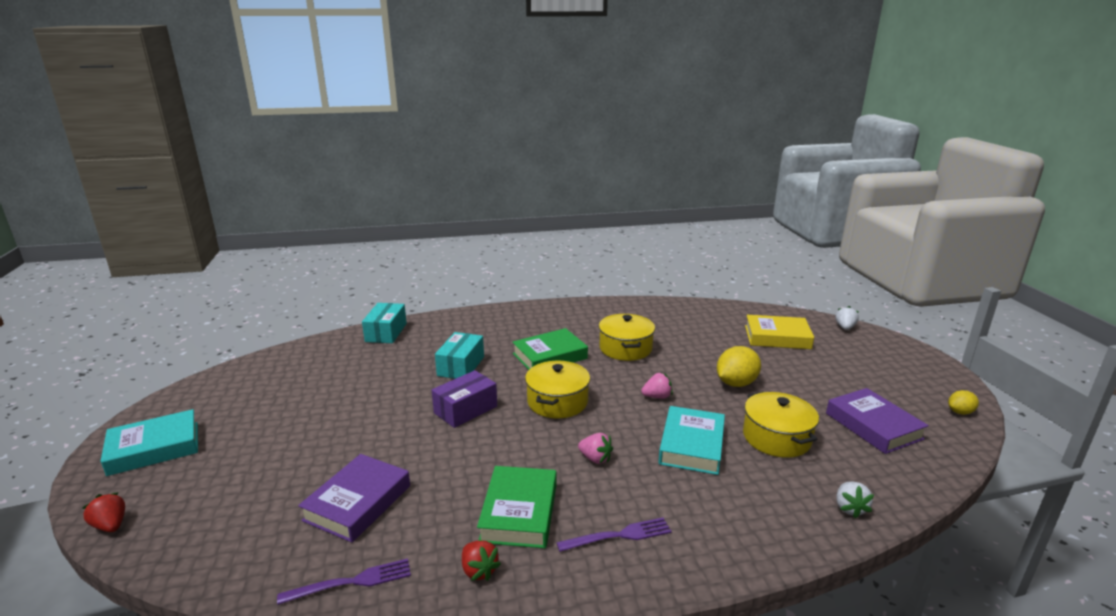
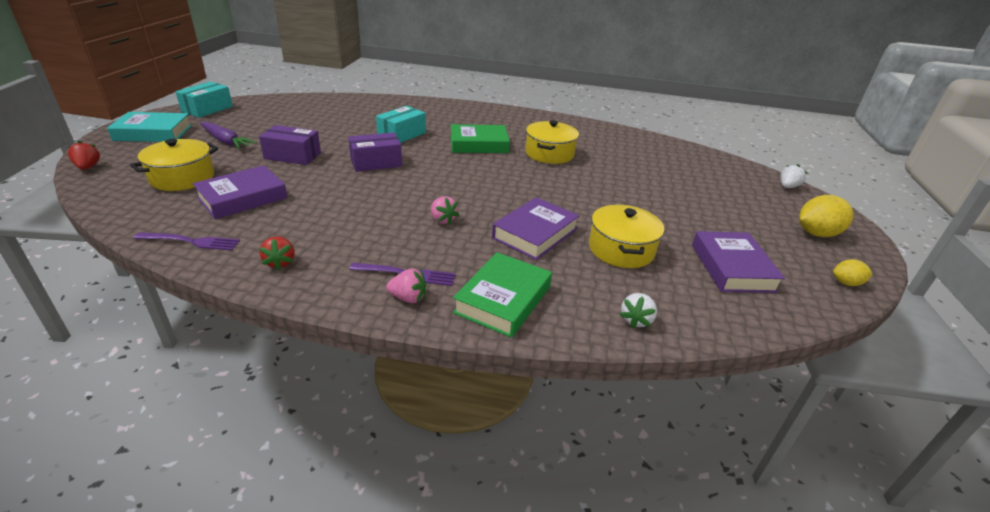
camera: 20 degrees right, 10 degrees up
(264, 433) = (226, 141): none -> purple carrot
(364, 429) = (292, 156): none -> purple box
(386, 332) = (369, 102): turquoise box -> turquoise box (207, 109)
(519, 512) = (347, 236): green book -> green book (503, 299)
(557, 402) = (452, 175): yellow pot -> yellow pot (182, 178)
(657, 396) = (541, 193): pink strawberry -> pink strawberry (408, 298)
(691, 445) = (535, 233): turquoise book -> purple book
(736, 383) = (625, 201): yellow lemon -> yellow lemon (816, 233)
(777, 337) = (705, 178): yellow book -> none

